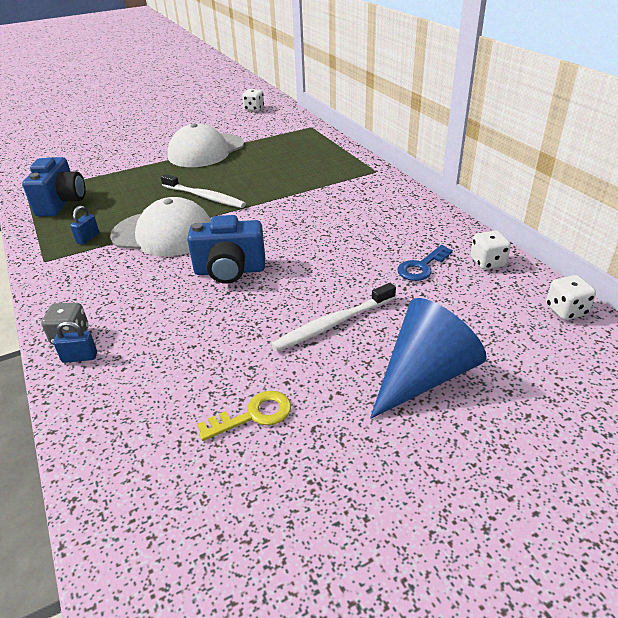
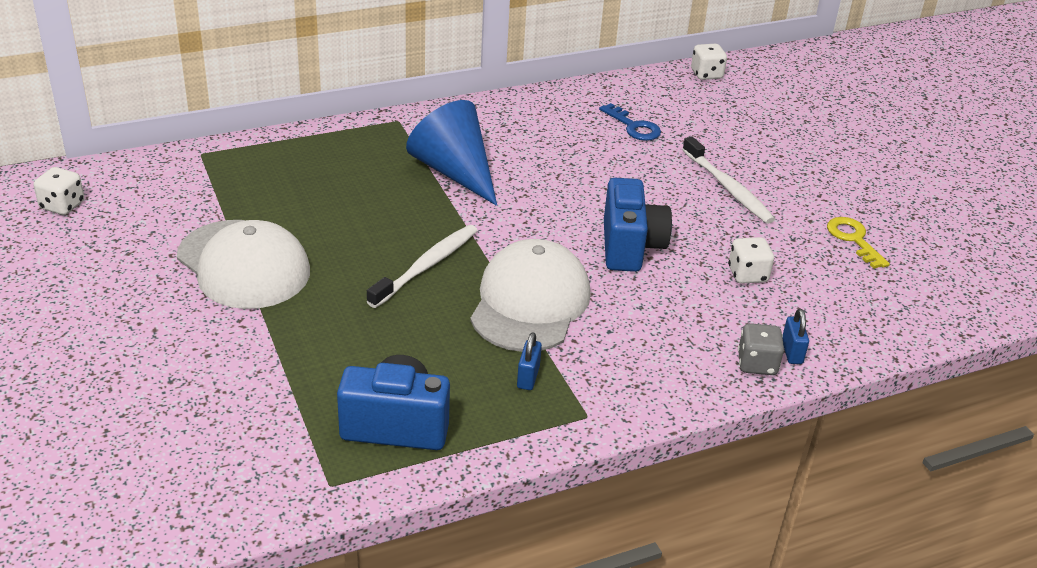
camera: 90 degrees left, 0 degrees up
(88, 238) = (528, 377): blue padlock -> blue padlock turned 75 degrees clockwise
(424, 376) = (795, 152): blue cone -> blue cone (454, 172)
(487, 262) = (629, 92): white dice -> white dice (747, 275)

